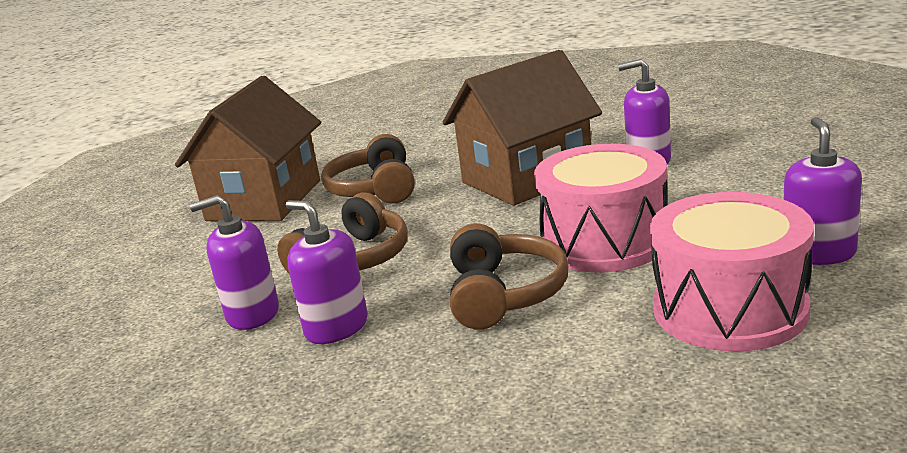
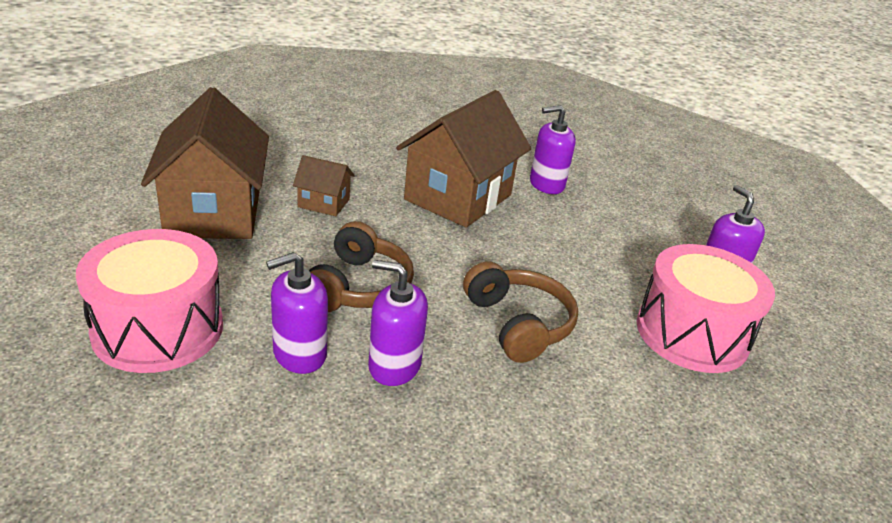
camera: 30 degrees left, 10 degrees up
(375, 189) = (324, 203): brown headphones -> brown house
(604, 241) = (563, 268): pink drum -> pink drum (158, 329)

